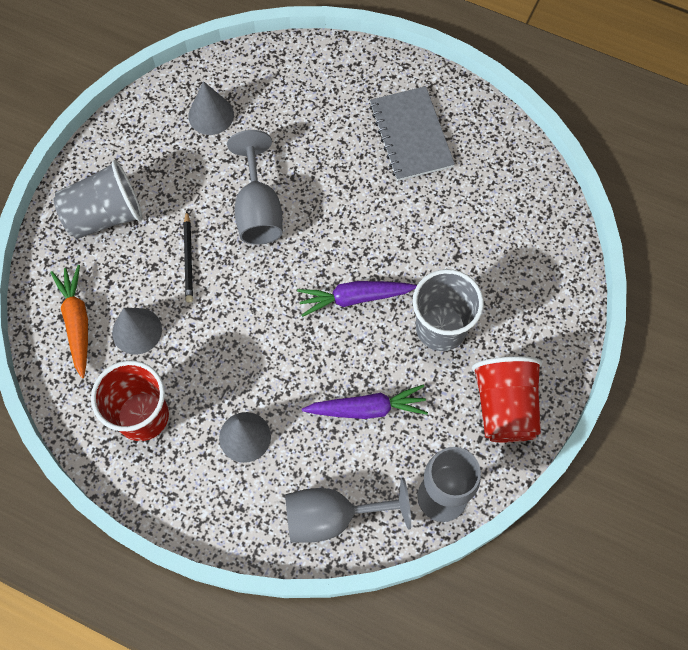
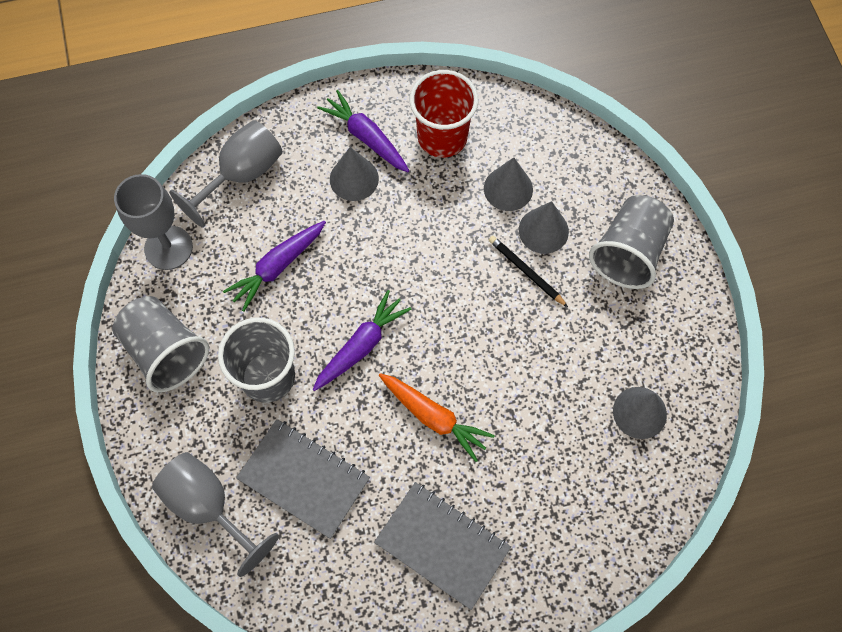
camera: 140 degrees right, 0 degrees up
(77, 322) = (558, 160): orange carrot -> orange carrot (434, 417)
(145, 278) = (543, 230): none -> grey cone
(202, 467) = (366, 137): none -> purple carrot
(258, 210) = (511, 357): grey goblet -> grey goblet (208, 506)
(469, 239) = (303, 479): none -> grey notebook
(504, 407) = (166, 351): red cup -> grey cup

